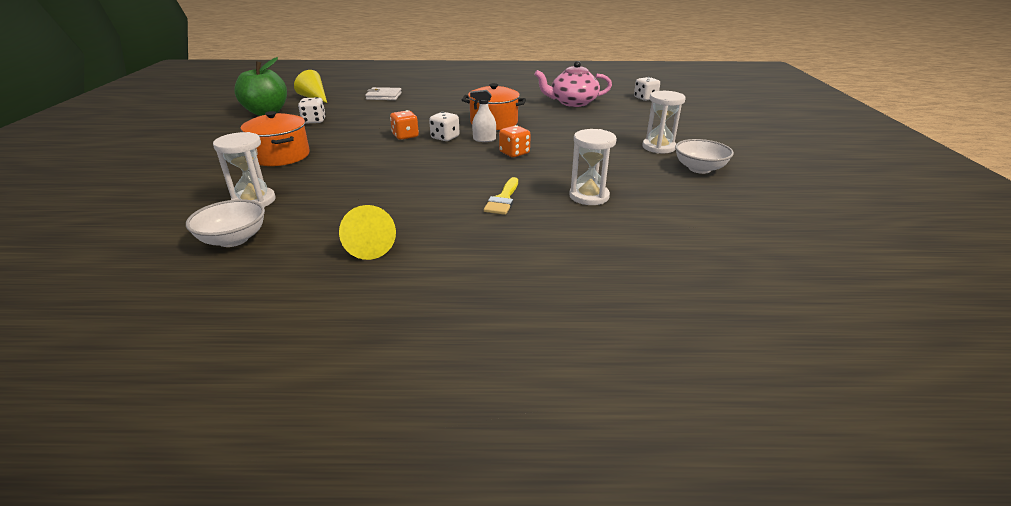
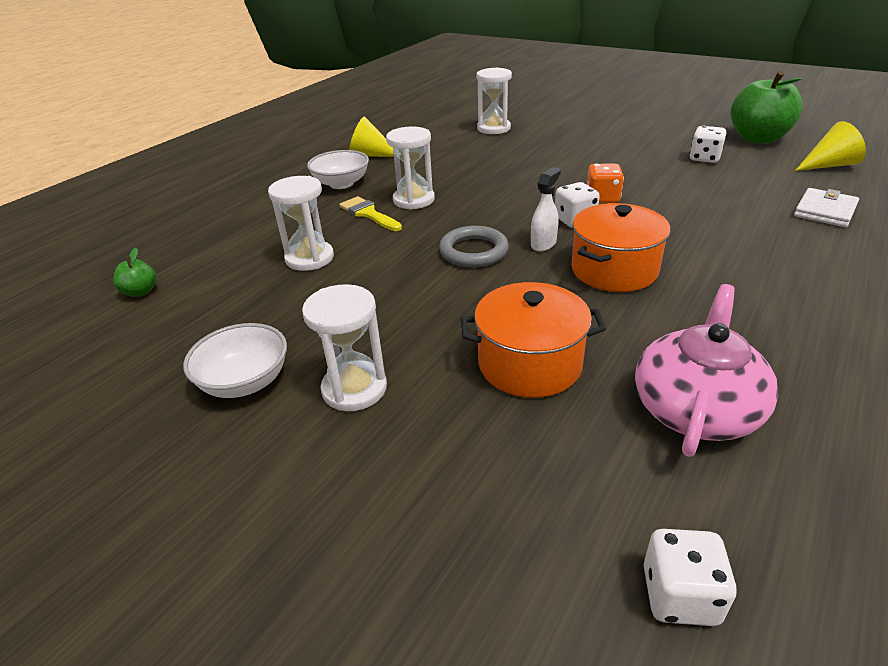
camera: 125 degrees right, 5 degrees up
(233, 239) = (437, 123): white bowl -> white bowl (341, 184)
(281, 156) = (590, 139): orange pot -> orange pot (529, 364)
(461, 190) = (413, 200): none -> white hourglass
(514, 153) = (473, 251): orange dice -> grey ring
(718, 240) = (140, 292): none -> green apple

